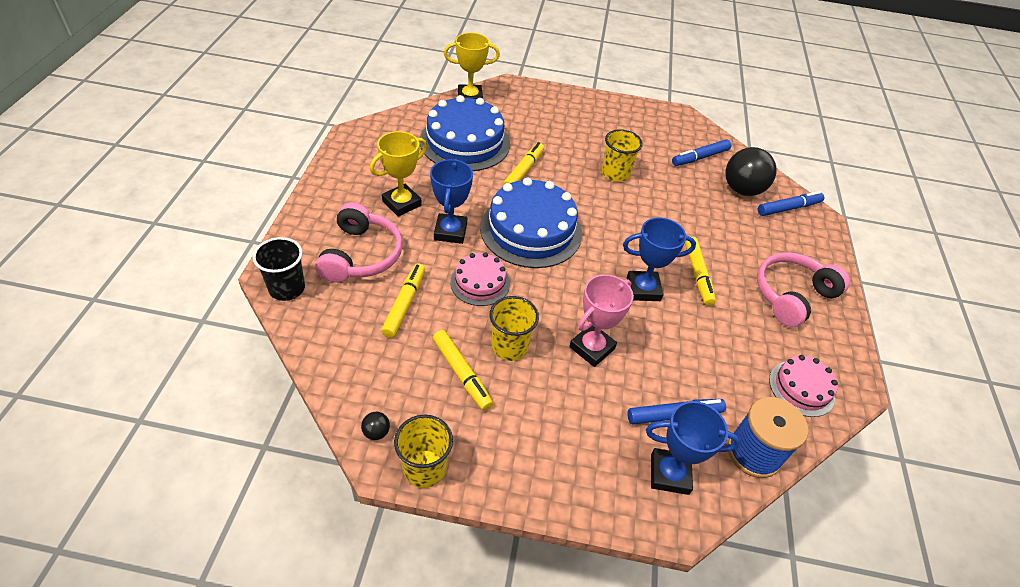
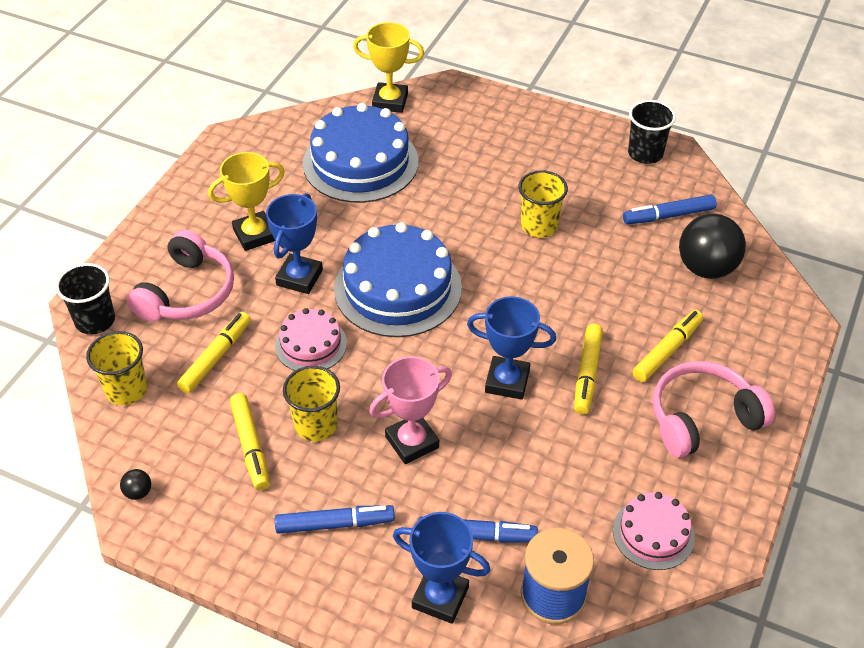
camera: 20 degrees right, 0 degrees up
(424, 468) = (175, 539): yellow cup -> yellow cup (126, 390)
(524, 171) = (420, 209): yellow marker -> yellow marker (667, 351)
(664, 118) = (645, 153): none -> black cup
(788, 208) = (760, 302): blue marker -> blue marker (335, 524)

